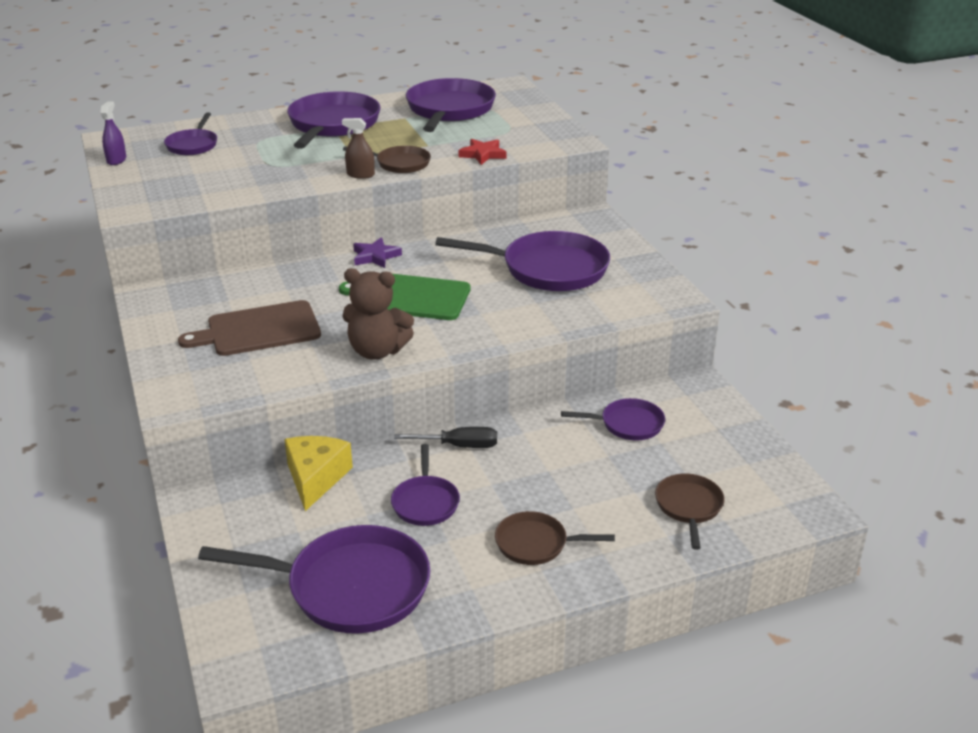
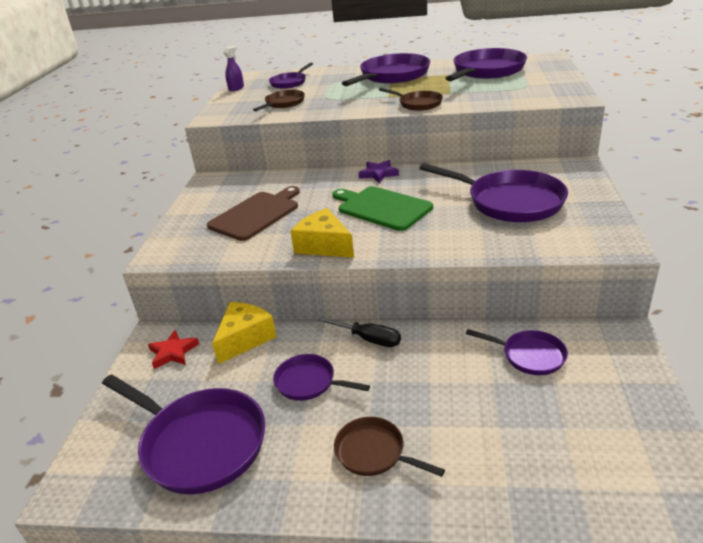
camera: 30 degrees right, 0 degrees up
(259, 330) = (256, 214): brown cutting board -> brown cutting board turned 120 degrees clockwise
(360, 175) = (382, 109): brown spray bottle -> none
(377, 351) = (324, 245): brown teddy bear -> yellow cheese
(425, 502) = (309, 382): purple pan -> purple pan turned 90 degrees clockwise
(483, 154) = (489, 102): red star -> red star (173, 352)
(689, 507) = (546, 461): brown pan -> brown pan (283, 103)

